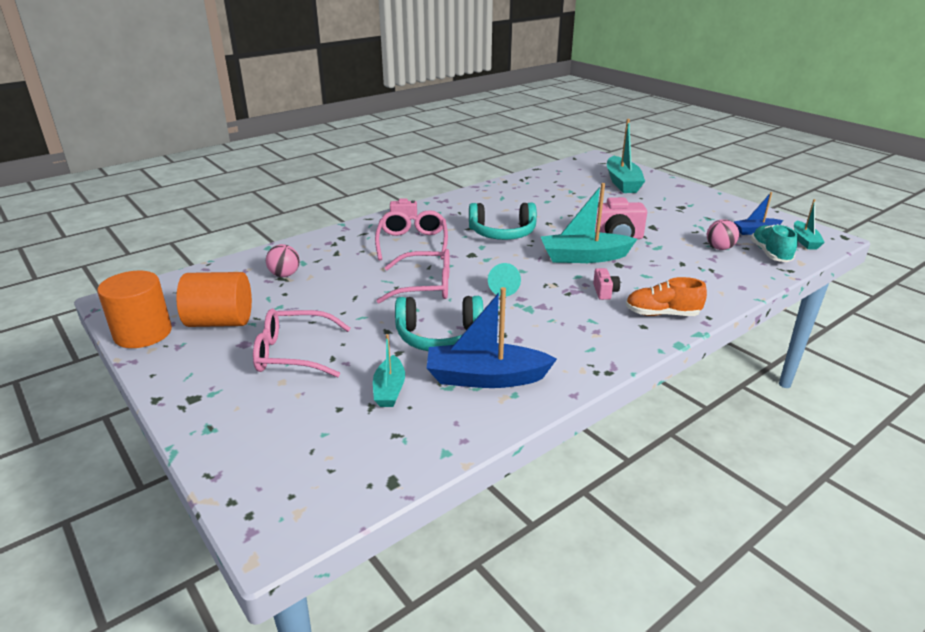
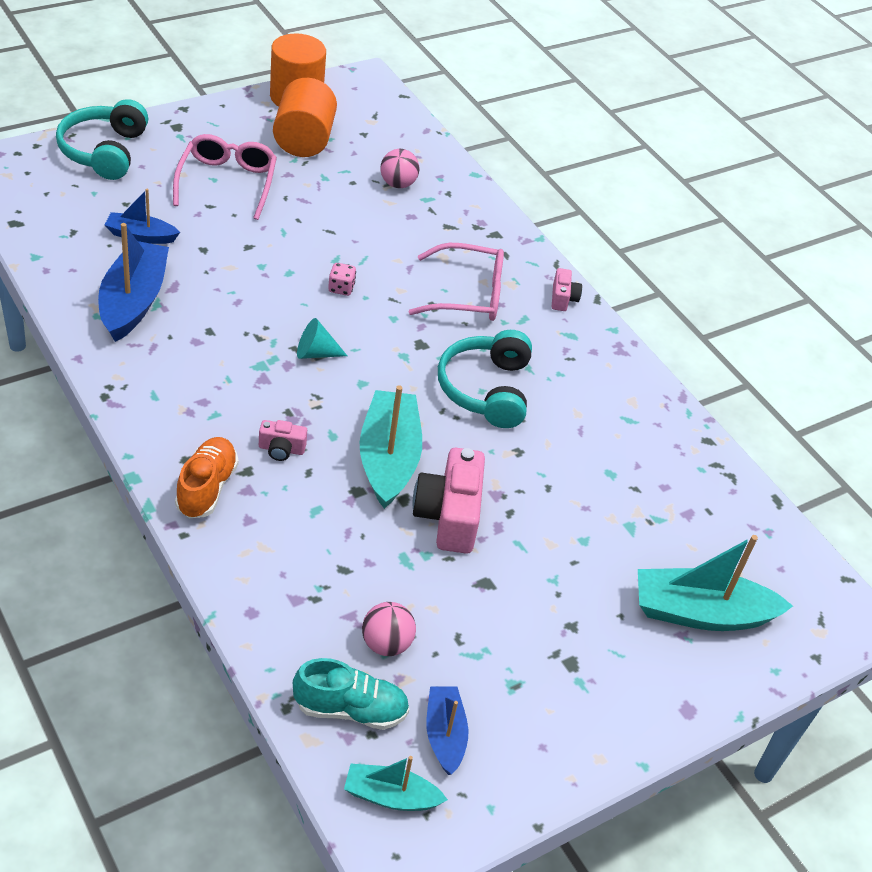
camera: 90 degrees right, 15 degrees up
(389, 390) = (141, 236): turquoise boat -> blue boat
(425, 286) = (341, 288): pink glasses -> pink dice
(439, 337) = (223, 282): turquoise headphones -> turquoise headphones (104, 151)

